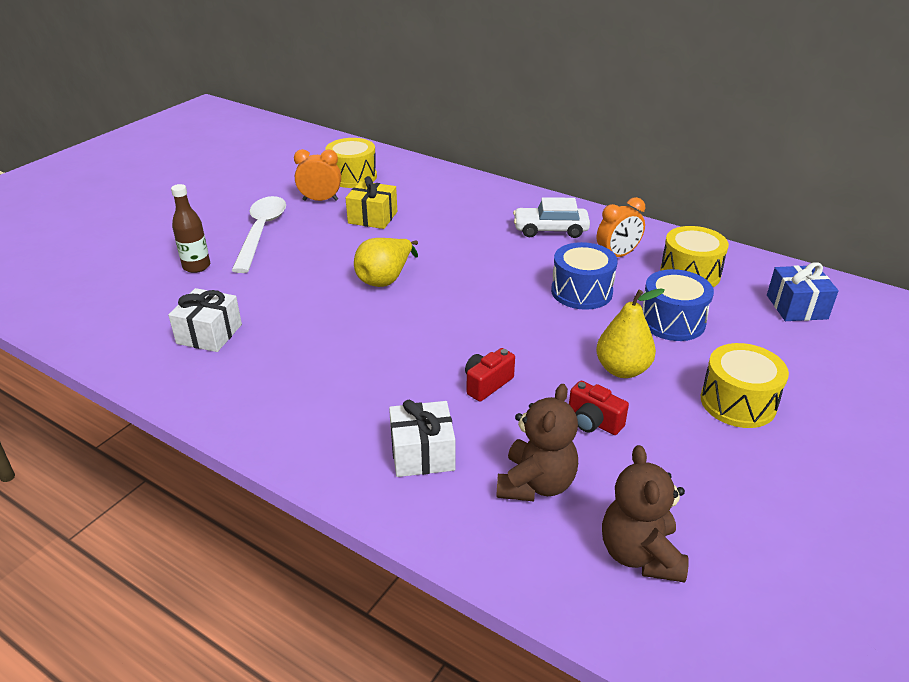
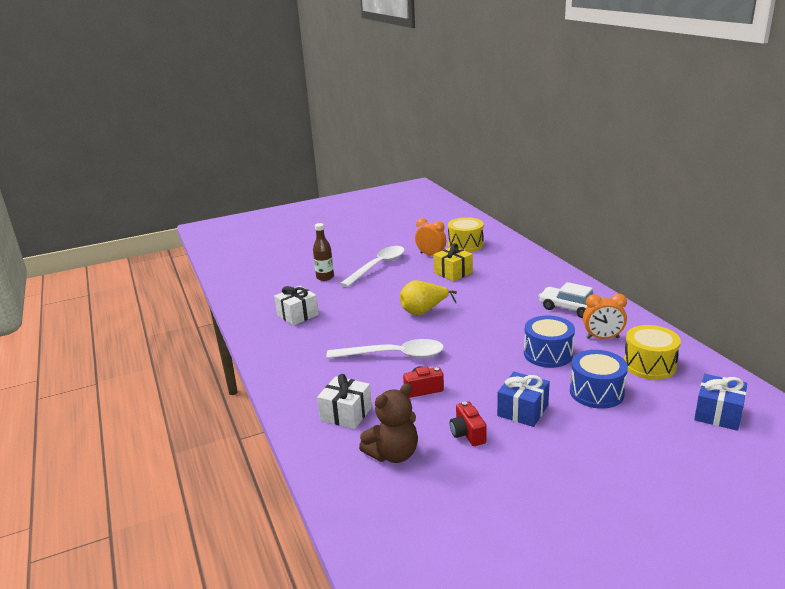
camera: 35 degrees right, 10 degrees down
(405, 350) = (394, 355): none -> white spoon
(622, 370) = (523, 410): yellow pear -> blue gift
(640, 554) = (414, 516): brown teddy bear -> none
(738, 402) = (587, 459): yellow drum -> none

